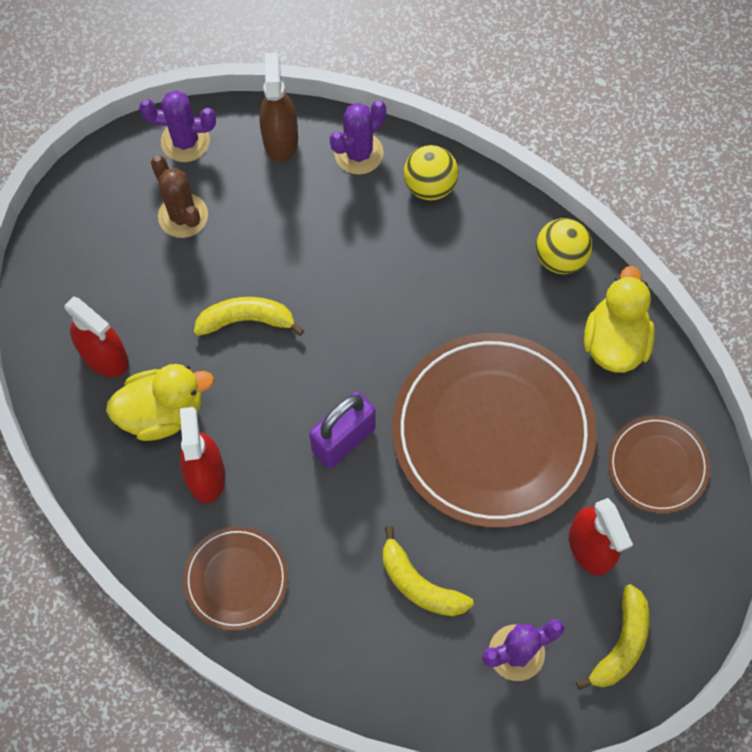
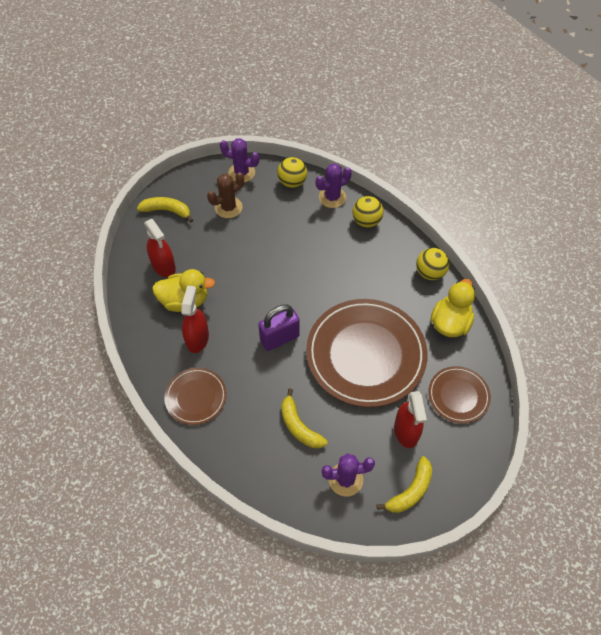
camera: 15 degrees right, 10 degrees down
(183, 216) = (228, 207): brown cactus -> brown cactus turned 75 degrees clockwise
(246, 320) = (245, 265): yellow banana -> yellow banana (167, 211)
(280, 139) = (292, 182): brown spray bottle -> yellow ball

